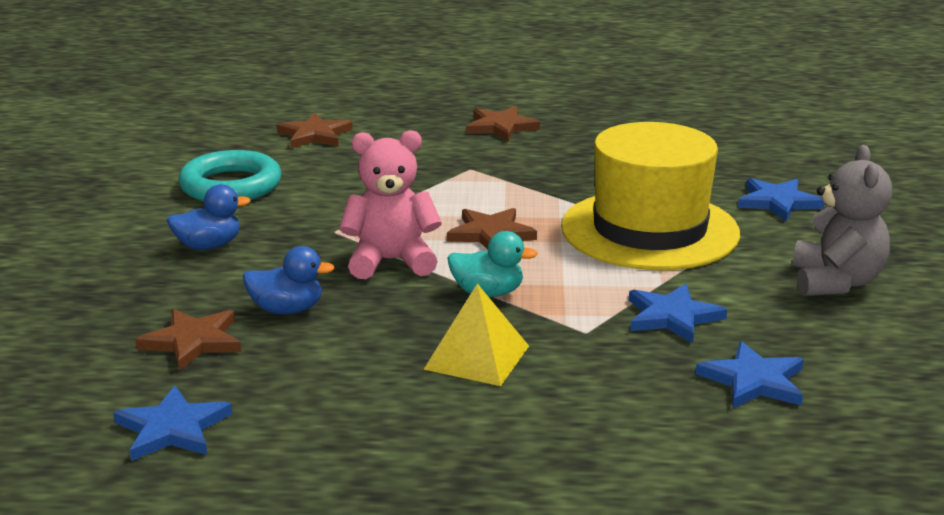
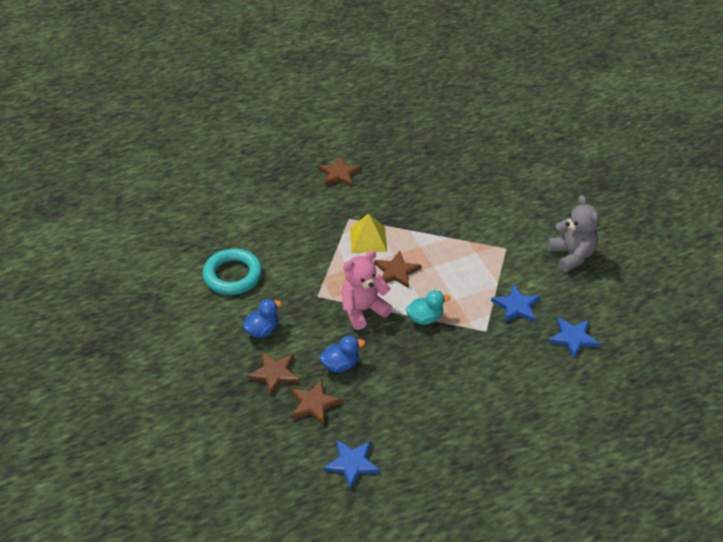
camera: 25 degrees left, 20 degrees up
(314, 135) = (242, 213): brown star -> brown star (274, 373)
(477, 357) = (450, 366): yellow pyramid -> yellow pyramid (368, 239)
(649, 230) = (469, 243): yellow hat -> none
(778, 202) = (515, 199): blue star -> none

